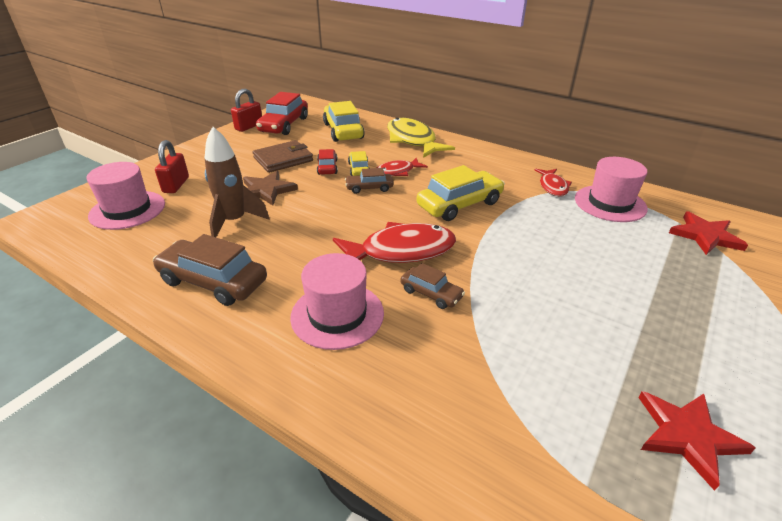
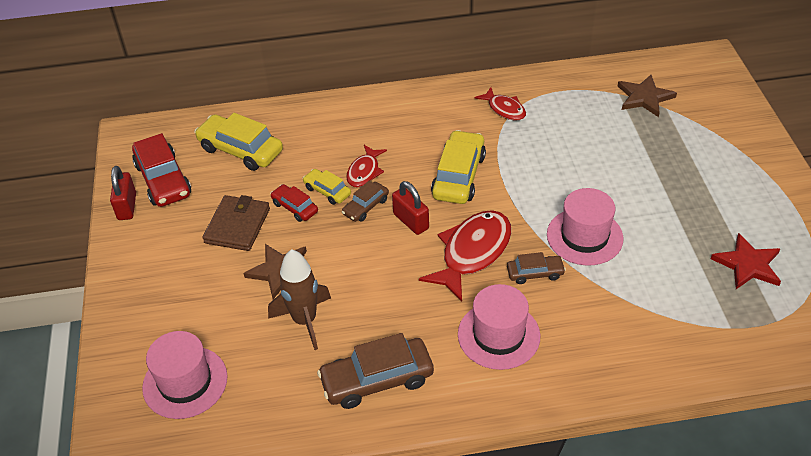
camera: 40 degrees left, 10 degrees up
(176, 185) = (182, 326): red padlock -> red padlock (411, 221)
(413, 140) = (327, 122): yellow fish -> none
(610, 203) = (560, 102): pink hat -> pink hat (584, 236)
(705, 236) = (644, 97): red star -> brown star

